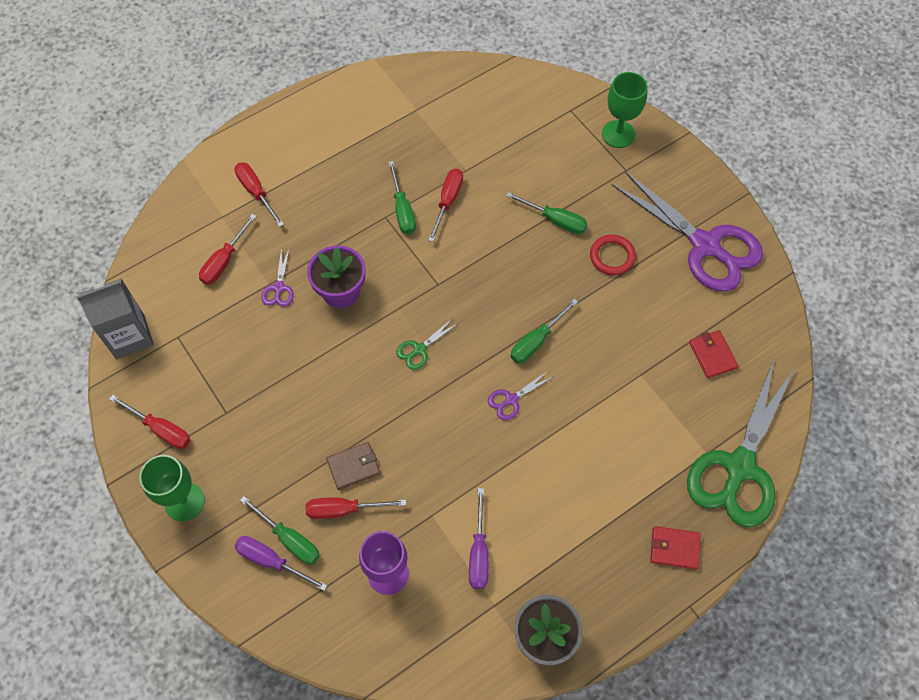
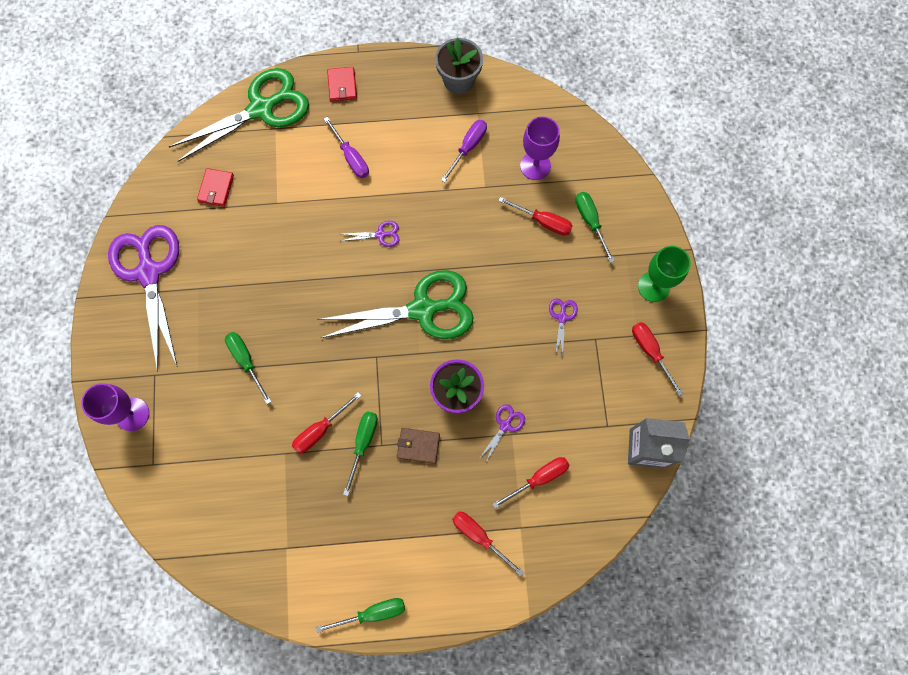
camera: 150 degrees left, 10 degrees up
(256, 192) = (479, 536): red screwdriver -> red screwdriver turned 135 degrees clockwise
(271, 416) = (562, 317): none -> purple scissors
(271, 561) = (609, 214): purple screwdriver -> purple screwdriver (351, 157)
(354, 467) = (521, 247): brown wallet -> brown wallet (418, 446)
(419, 350) = (423, 309): green scissors -> green scissors, size x2.50
(536, 341) = (332, 268): green screwdriver -> green screwdriver (372, 613)
(612, 257) = (226, 304): red ring -> none
(618, 134) = (132, 414): green goblet -> purple goblet
(674, 548) = (342, 85): red wallet -> red wallet turned 45 degrees clockwise

